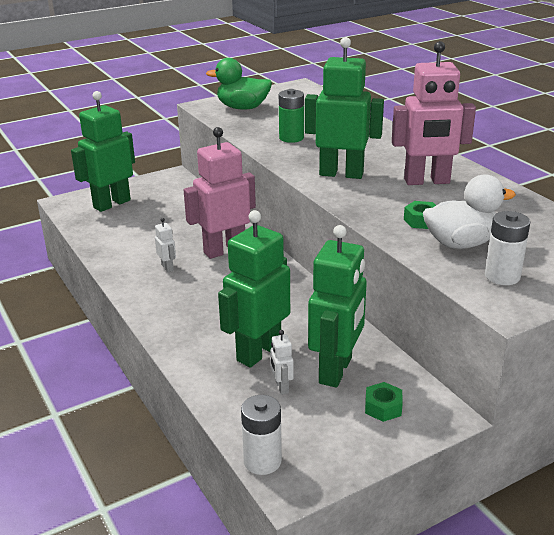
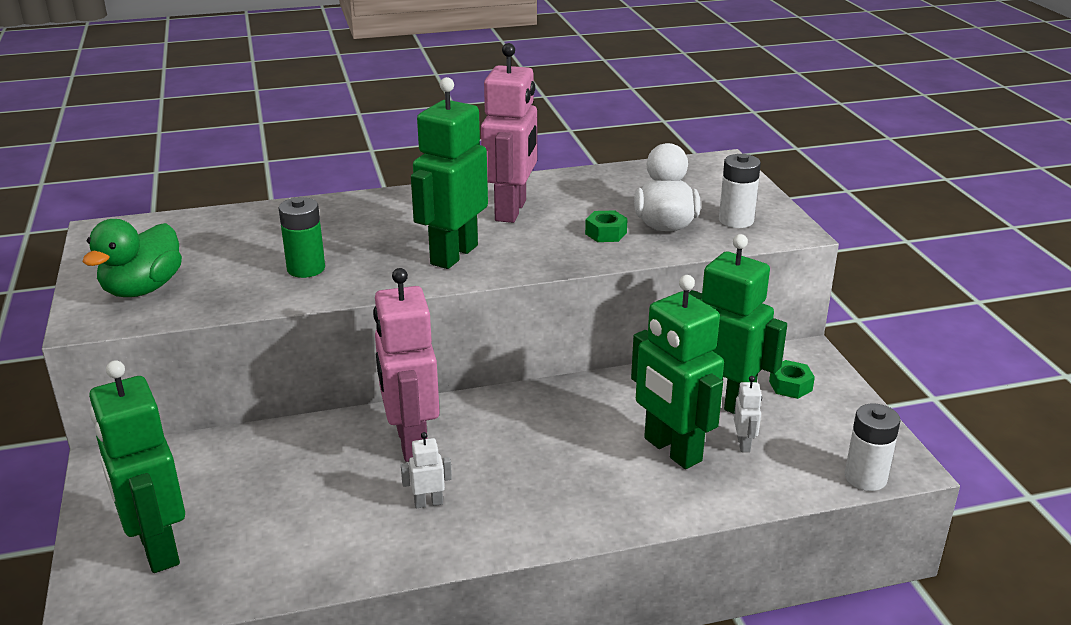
camera: 75 degrees left, 0 degrees up
(281, 387) = (744, 444): white robot -> white robot turned 90 degrees counterclockwise

